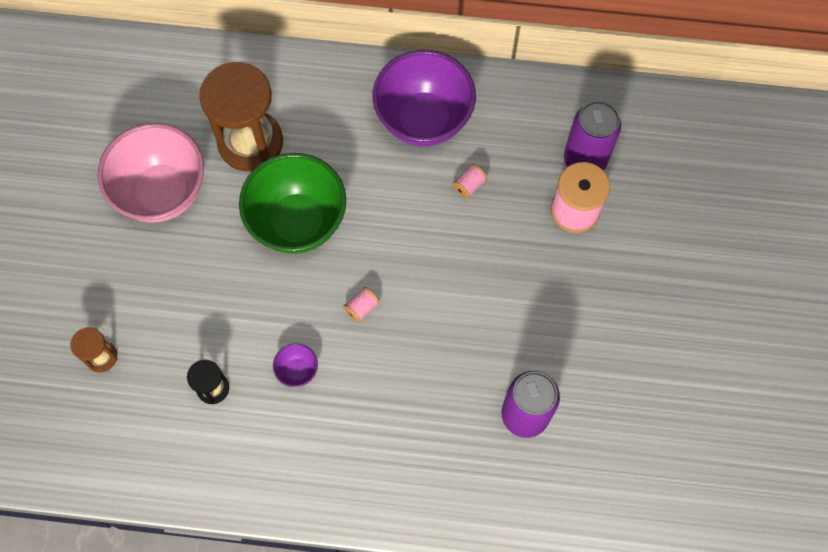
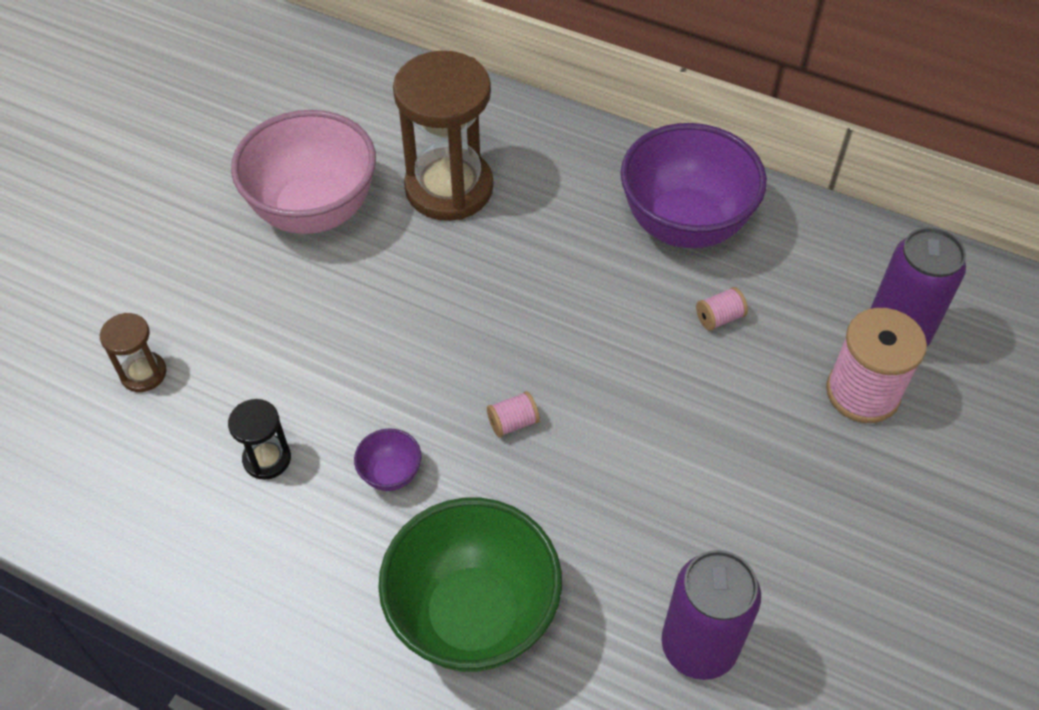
camera: 20 degrees right, 15 degrees down
(298, 222) = (470, 293): green bowl -> green bowl (473, 615)

